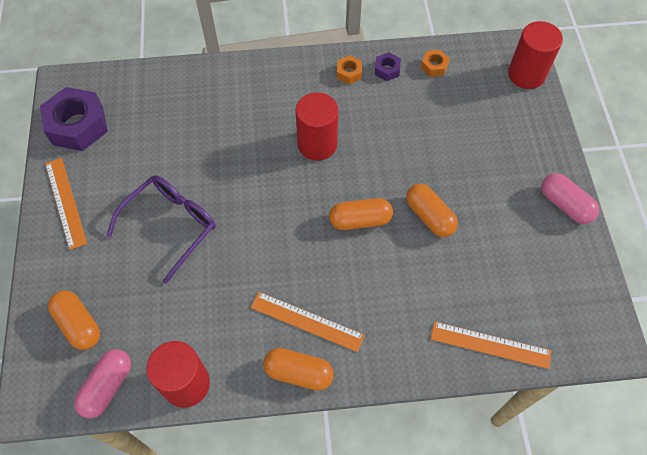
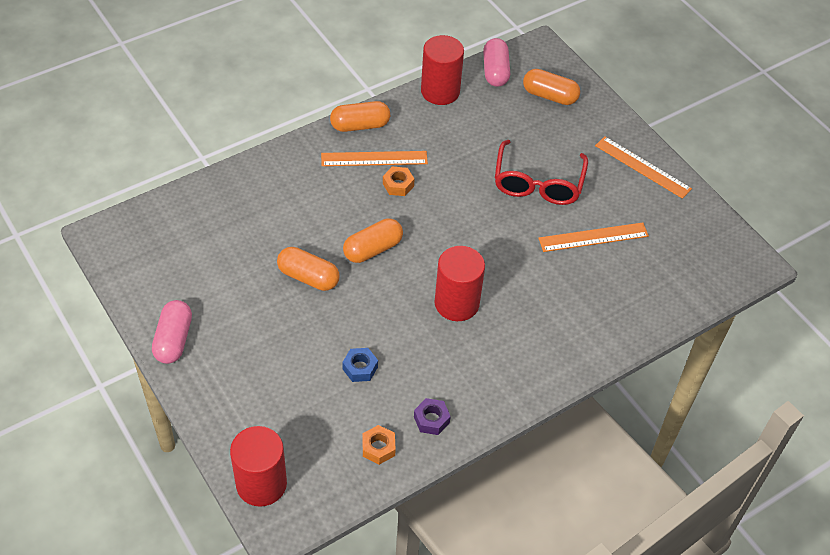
camera: 150 degrees right, 10 degrees down
(78, 125) = (698, 231): purple nut -> none
(171, 225) = (538, 183): purple glasses -> red glasses
(349, 73) = (472, 397): orange nut -> orange nut (398, 185)
(421, 124) = (360, 368): none -> blue nut
(490, 344) = (211, 196): orange ruler -> orange ruler (593, 237)
(565, 205) = (174, 340): pink capsule -> pink capsule turned 75 degrees clockwise

